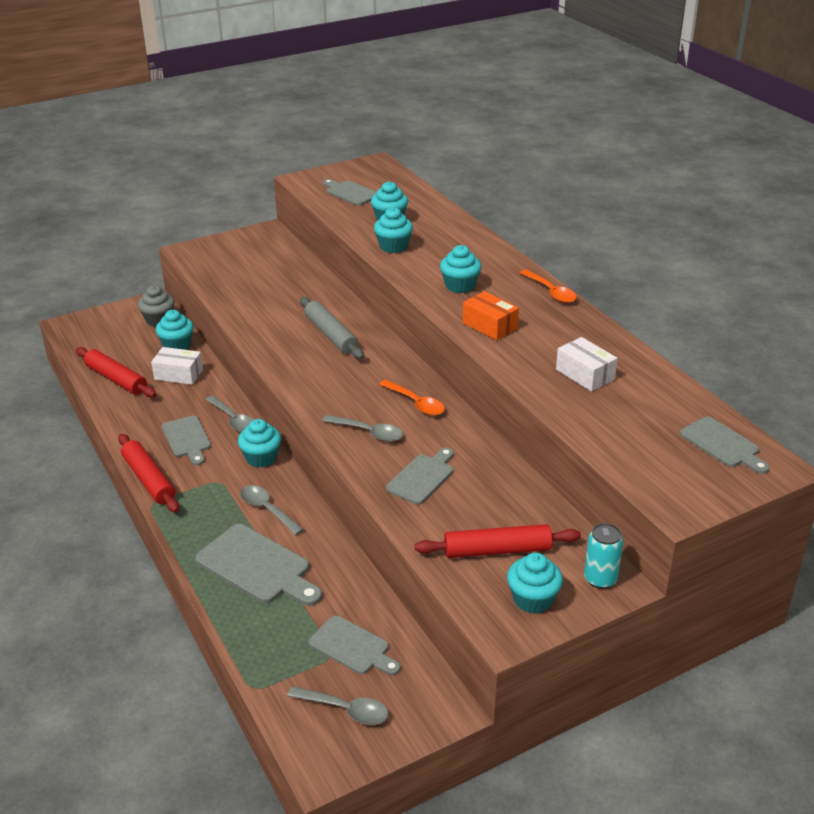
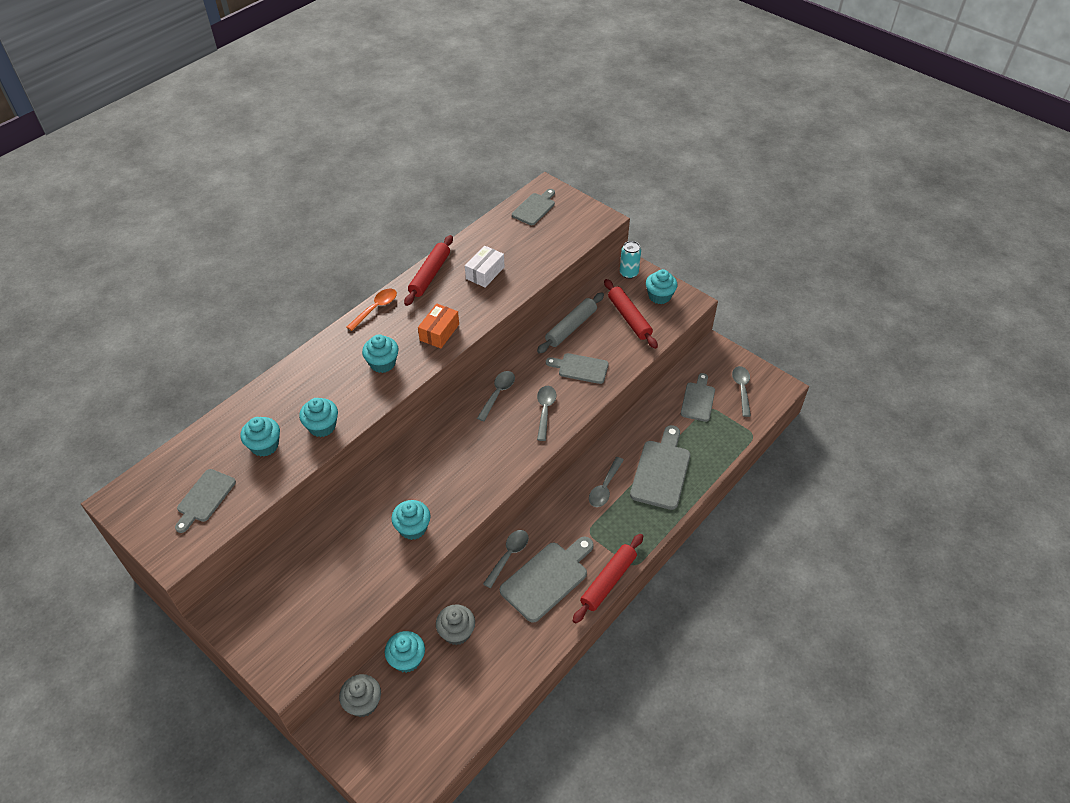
camera: 110 degrees left, 15 degrees up
(116, 379) = (482, 685): red rolling pin -> red rolling pin (430, 275)
(178, 374) = (456, 632): white box -> grey cupcake
(187, 439) = (547, 578): grey cutting board -> grey cutting board, size x1.56
(261, 458) = (549, 515): turquoise cupcake -> turquoise cupcake (413, 528)
(331, 335) = (420, 478): grey rolling pin -> grey rolling pin (571, 327)
(416, 403) = (498, 394): orange spoon -> grey spoon

